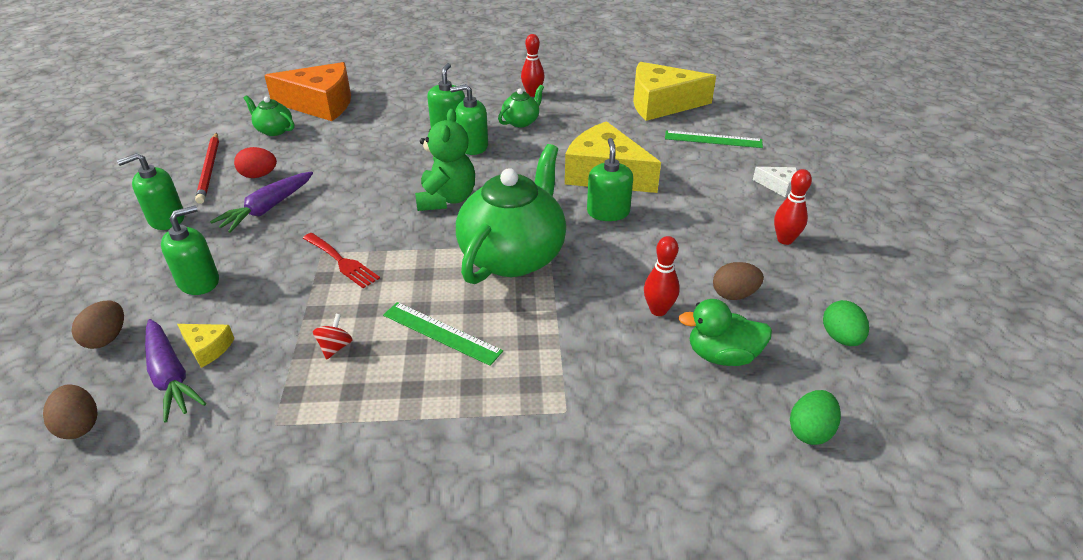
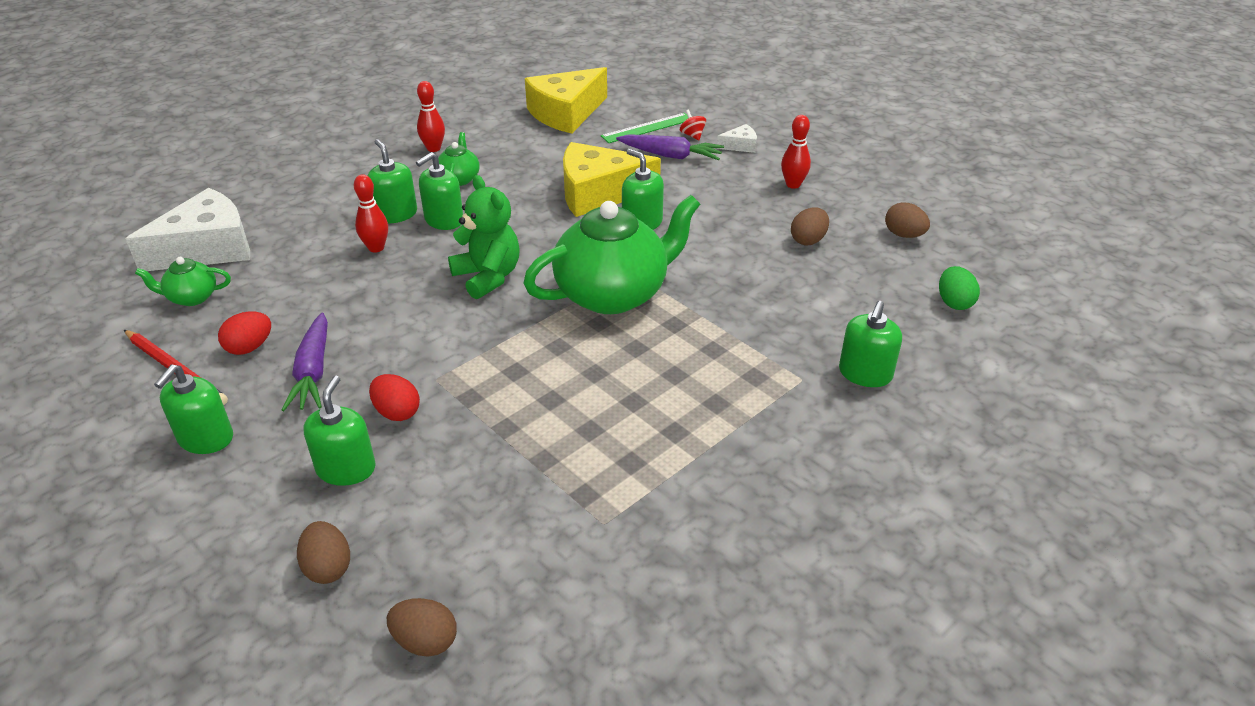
camera: 40 degrees left, 0 degrees up
(170, 376) = (451, 552): purple carrot -> purple carrot (671, 155)
(207, 348) = (450, 511): yellow cheese -> none
(272, 262) = (397, 412): none -> red egg
(320, 104) = (207, 248): orange cheese -> white cheese
(335, 347) = (568, 441): red spinning top -> red spinning top (692, 135)
(342, 262) = (468, 376): red fork -> none
(441, 333) = (639, 381): green ruler -> none
(513, 255) = (613, 293): green teapot -> green teapot turned 75 degrees clockwise
(627, 442) = (865, 373): none -> green soap dispenser
(658, 310) = (773, 277): red bowling pin -> red bowling pin (376, 248)
(722, 355) = (851, 285): green duck -> none
(840, 338) = (904, 235): green egg -> brown egg

